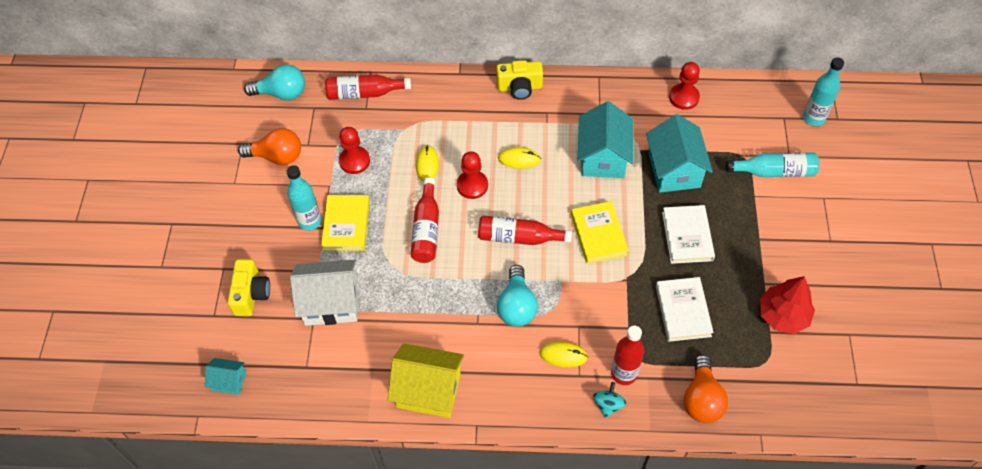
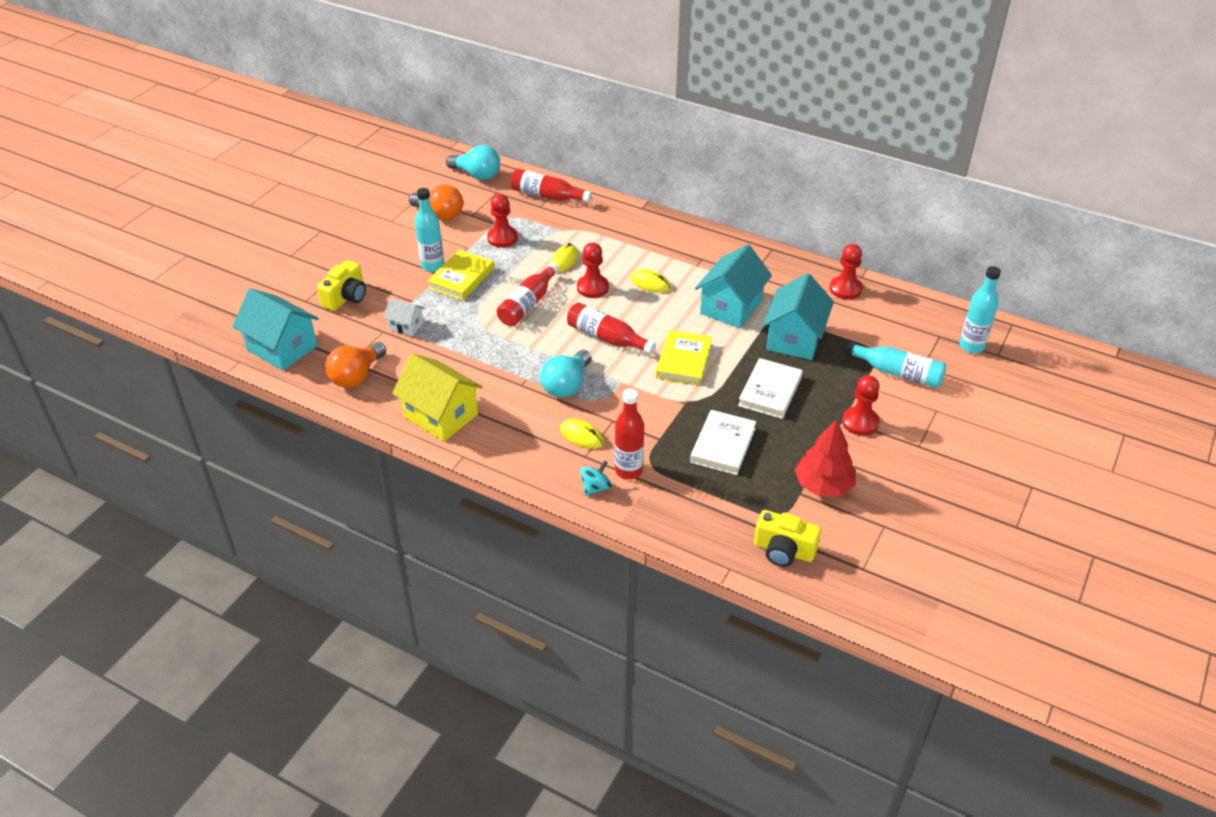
camera: 25 degrees right, 15 degrees down
(229, 381) = (282, 348): turquoise house -> turquoise house, size x1.94
(331, 303) = (406, 326): white house -> white house, size x0.51
(519, 87) = (690, 234): yellow camera -> yellow camera (783, 550)
(702, 399) = (691, 518): orange light bulb -> orange light bulb (356, 376)
(774, 237) = (860, 422): none -> red pawn

